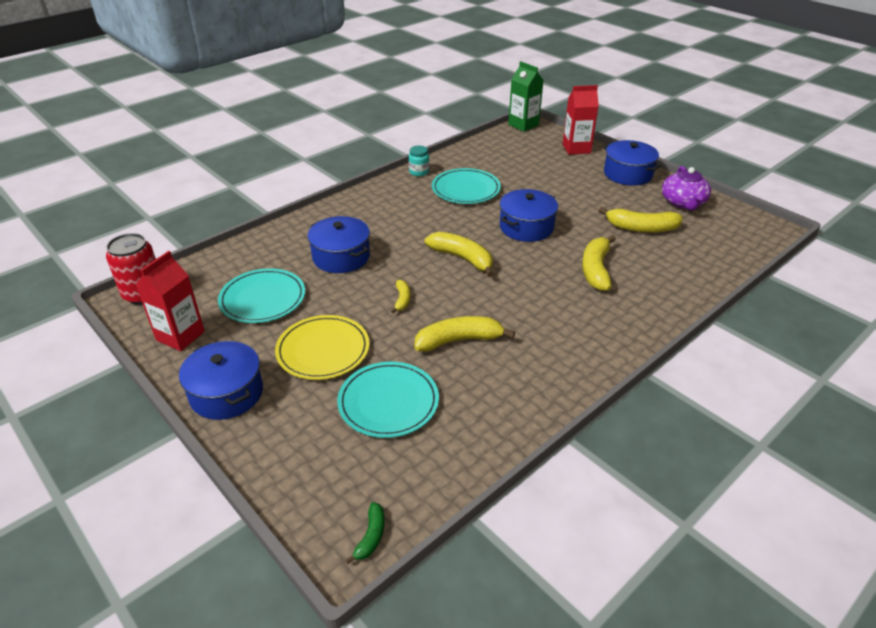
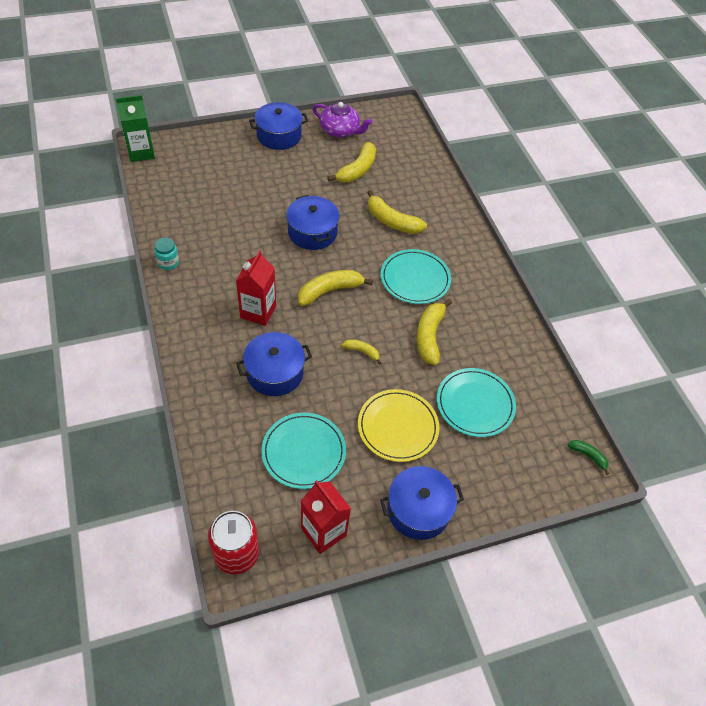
camera: 70 degrees left, 15 degrees up
(466, 189) = (225, 243): turquoise plate -> turquoise plate (415, 279)
(576, 148) = (214, 142): red carton -> red carton (258, 312)

